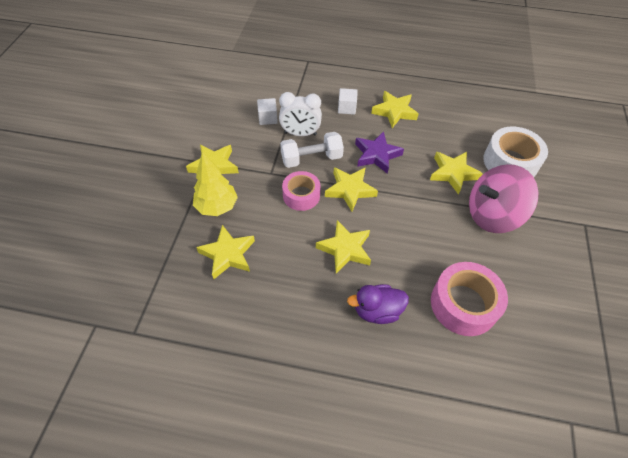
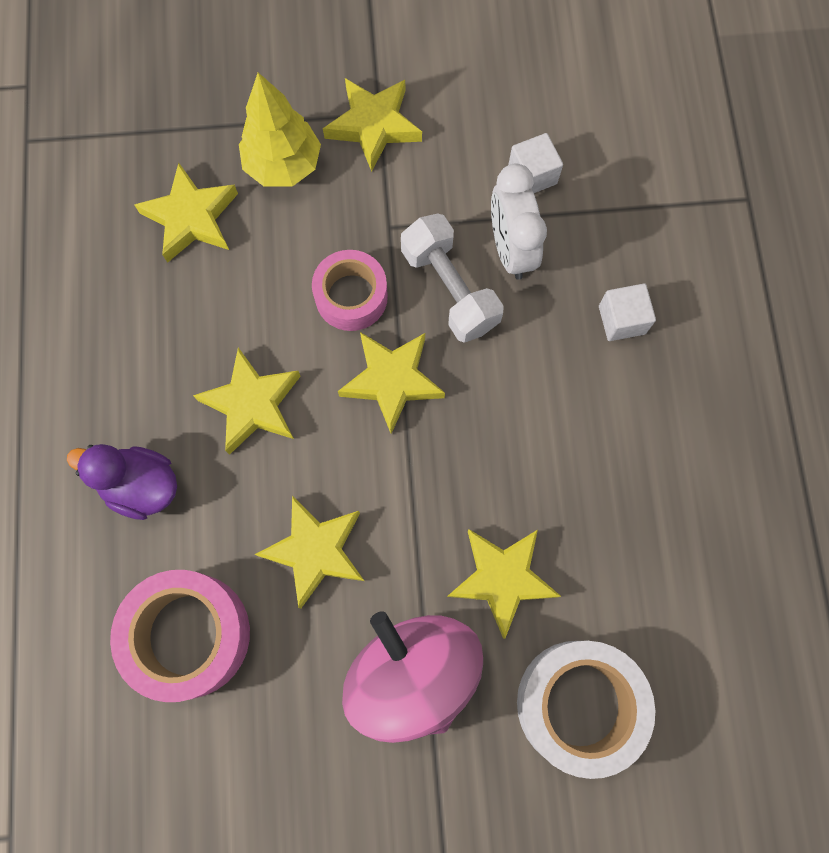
camera: 75 degrees right, 20 degrees up
(376, 155) = (502, 412): purple star -> none
(377, 311) = (141, 486): purple duck -> purple duck turned 45 degrees counterclockwise
(394, 111) = (649, 423): yellow star -> yellow star (315, 551)

